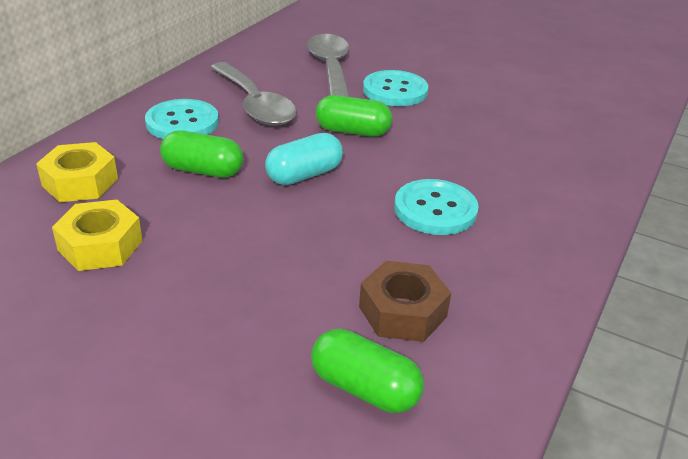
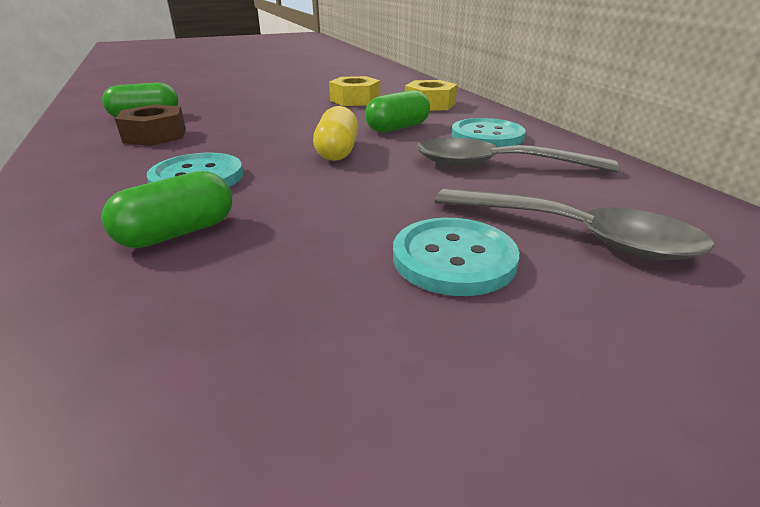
camera: 130 degrees right, 5 degrees down
(304, 175) = (337, 151): turquoise capsule -> yellow capsule
(352, 131) = (378, 190): green capsule -> green capsule (177, 233)

